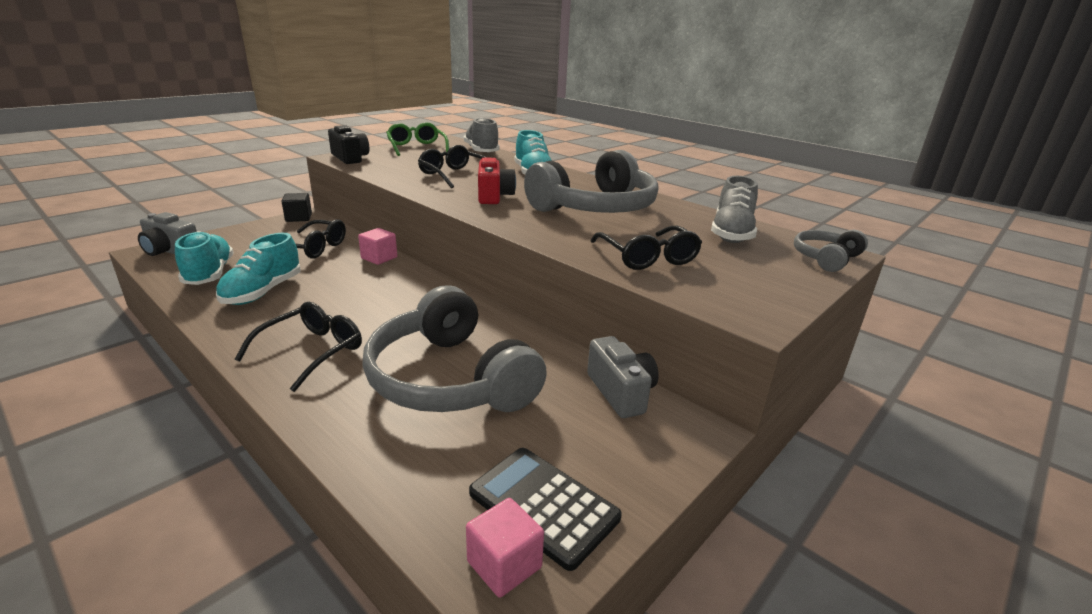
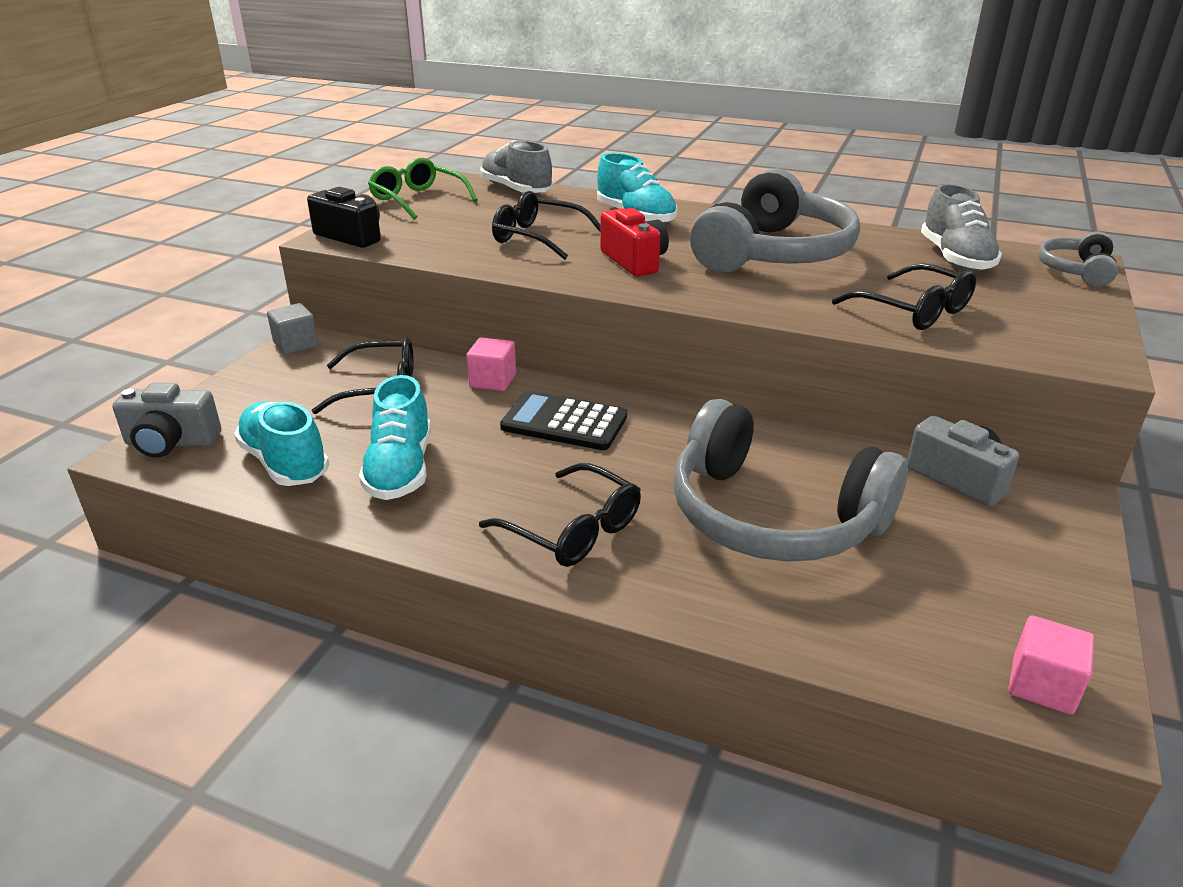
camera: 20 degrees left, 5 degrees up
(298, 218) = (296, 344): black cube -> grey cube
(312, 351) = (573, 530): black glasses -> black glasses turned 120 degrees clockwise
(543, 505) = (1014, 619): black calculator -> black calculator (564, 422)

